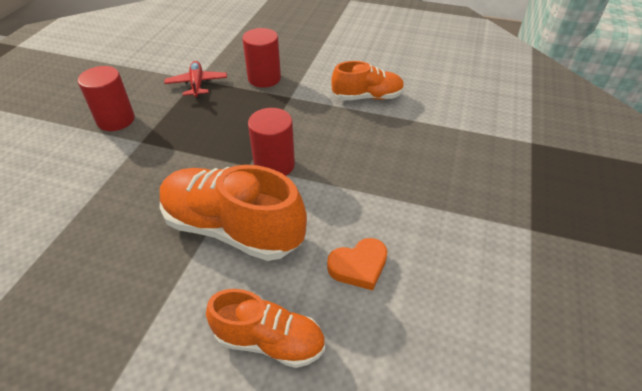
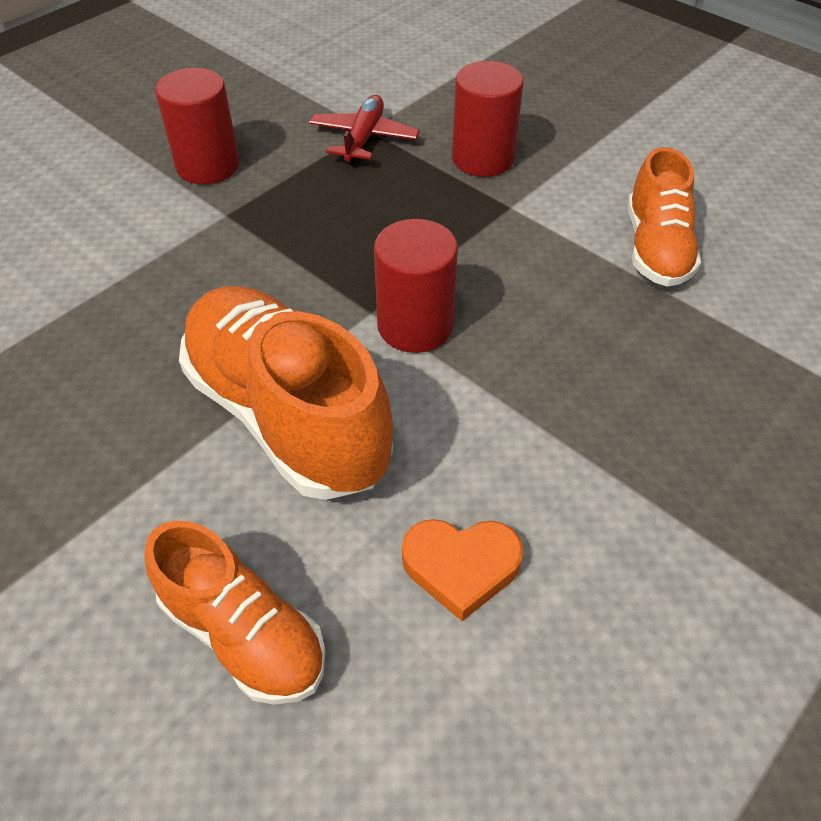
camera: 25 degrees right, 5 degrees up
(367, 97) = (656, 249): orange shoe -> orange shoe turned 75 degrees clockwise

